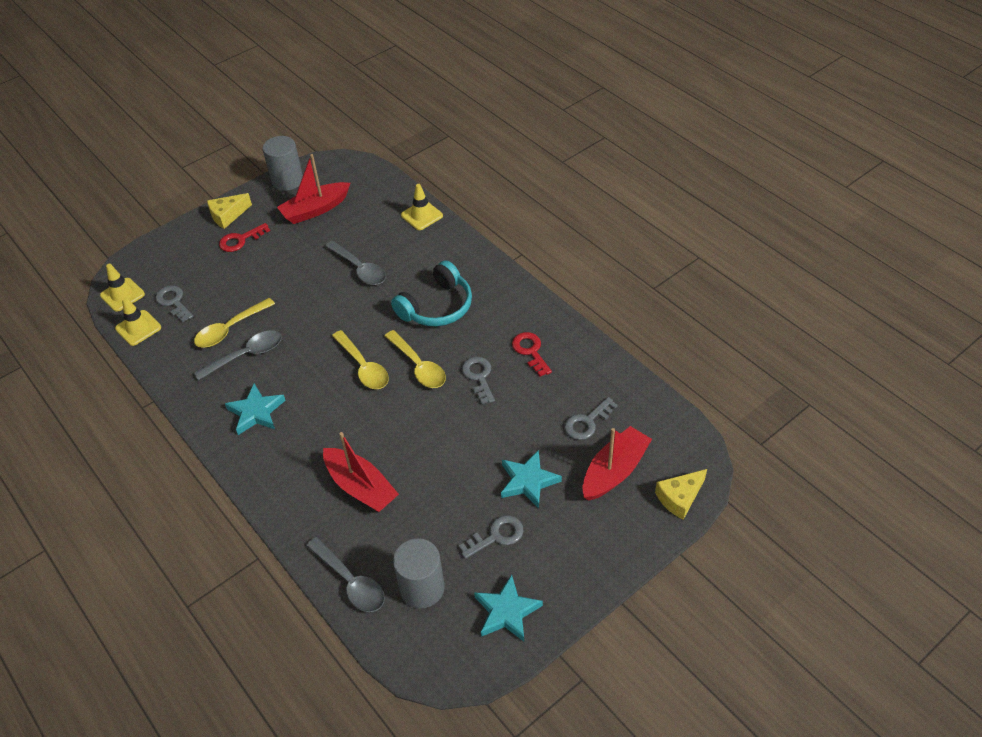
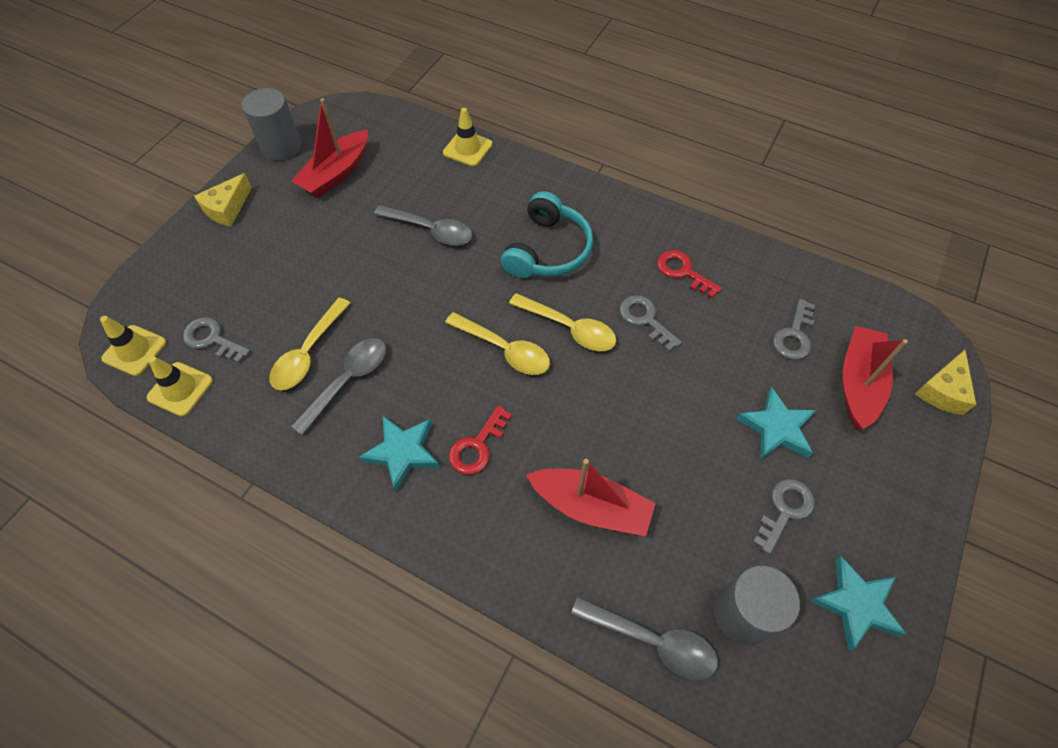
camera: 25 degrees left, 10 degrees up
(240, 240) = (260, 235): red key -> red key (477, 446)

